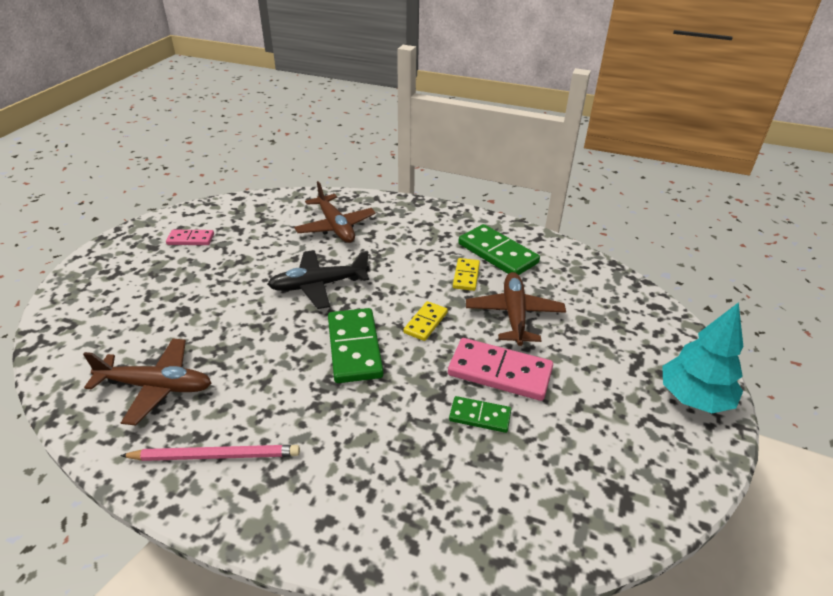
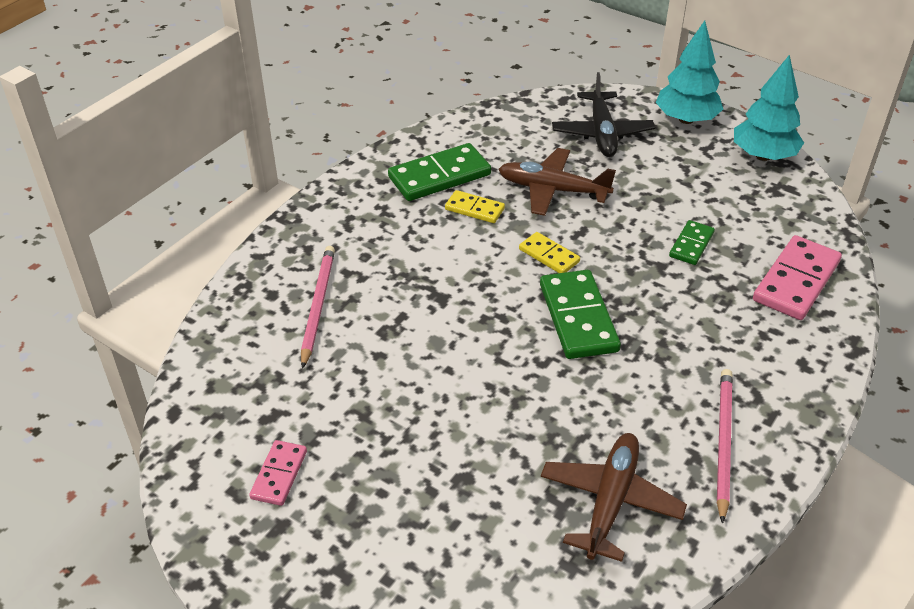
camera: 75 degrees left, 5 degrees up
(318, 285) = (451, 336): black plane -> black plane (602, 133)
(335, 227) = (318, 305): brown plane -> pink pencil
(354, 348) = (578, 317): green domino -> green domino turned 75 degrees clockwise
(499, 372) = (636, 219): pink domino -> pink domino (796, 281)
(674, 474) = (763, 155): none -> turquoise tree

